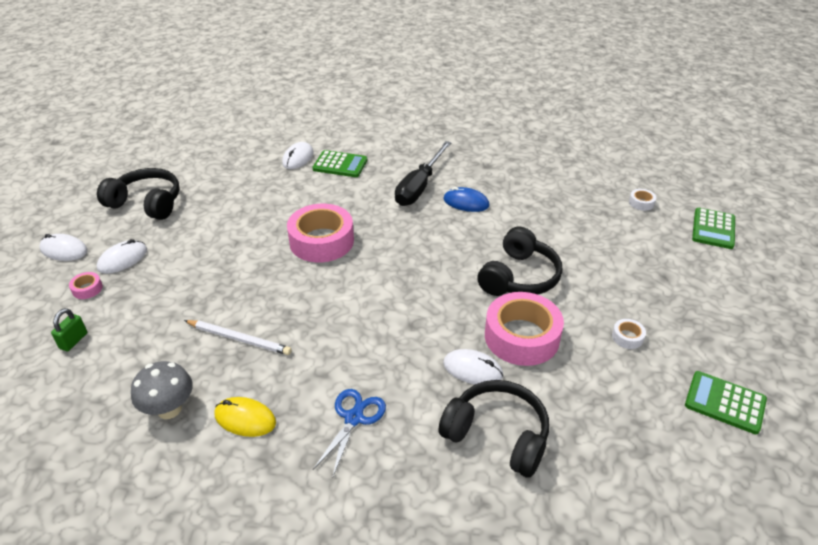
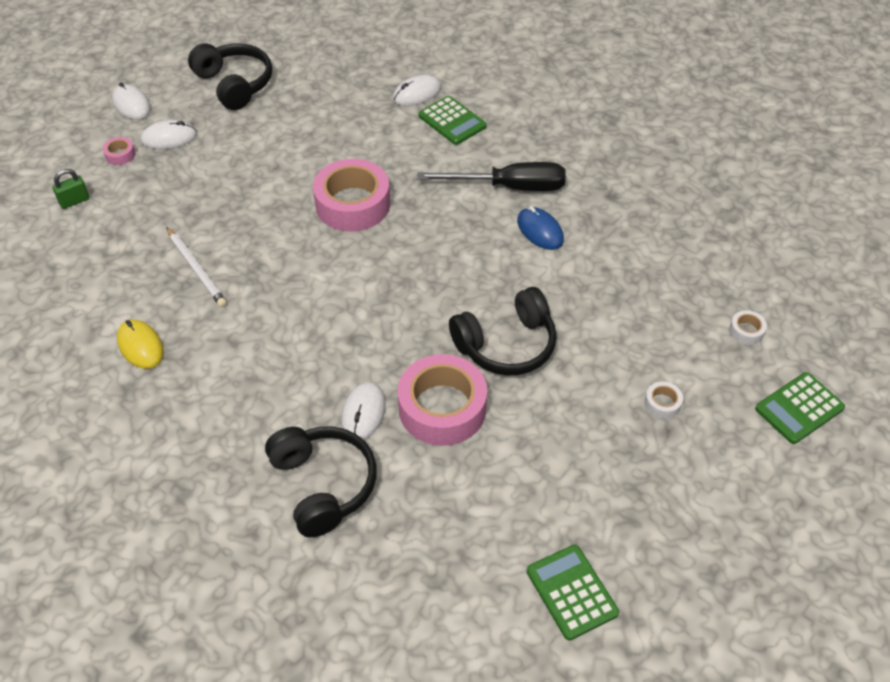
camera: 35 degrees right, 10 degrees up
(169, 409) = (94, 304): grey mushroom -> none
(354, 418) = (222, 396): blue scissors -> none
(419, 186) = (509, 187): black screwdriver -> black screwdriver turned 150 degrees counterclockwise
(472, 369) = (363, 413): white mouse -> white mouse turned 45 degrees clockwise
(627, 337) = (548, 470): white tape -> white tape (662, 403)

